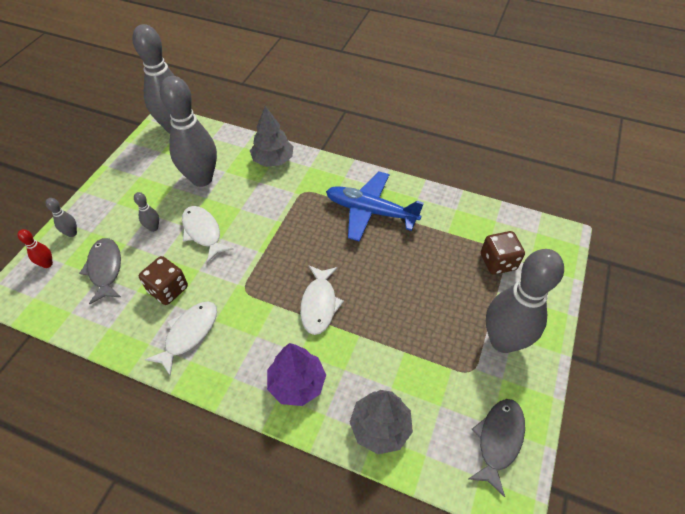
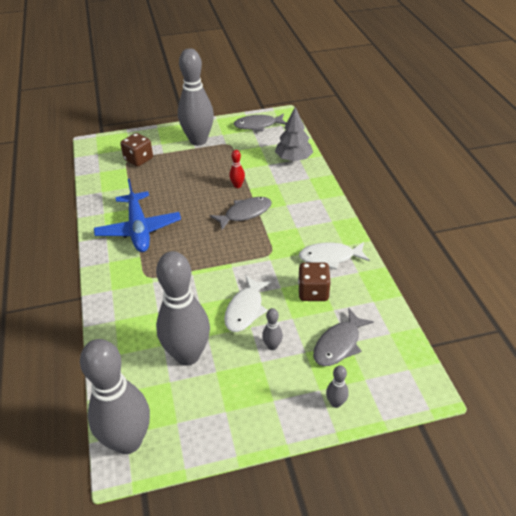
camera: 125 degrees left, 10 degrees down
(47, 264) = (378, 390): red bowling pin -> red bowling pin (237, 185)
(273, 160) = (121, 319): grey tree -> none
(297, 383) = (305, 195): purple tree -> none
(319, 304) = (245, 213): white fish -> grey fish

